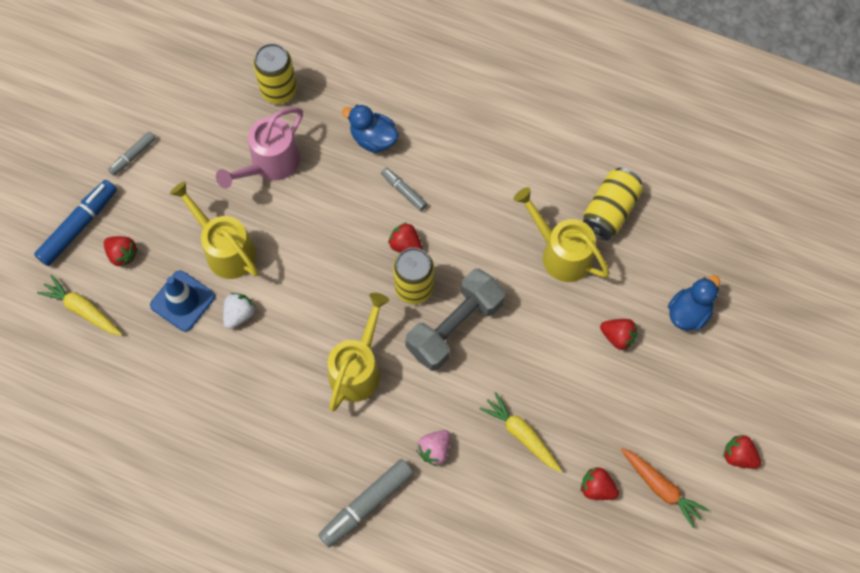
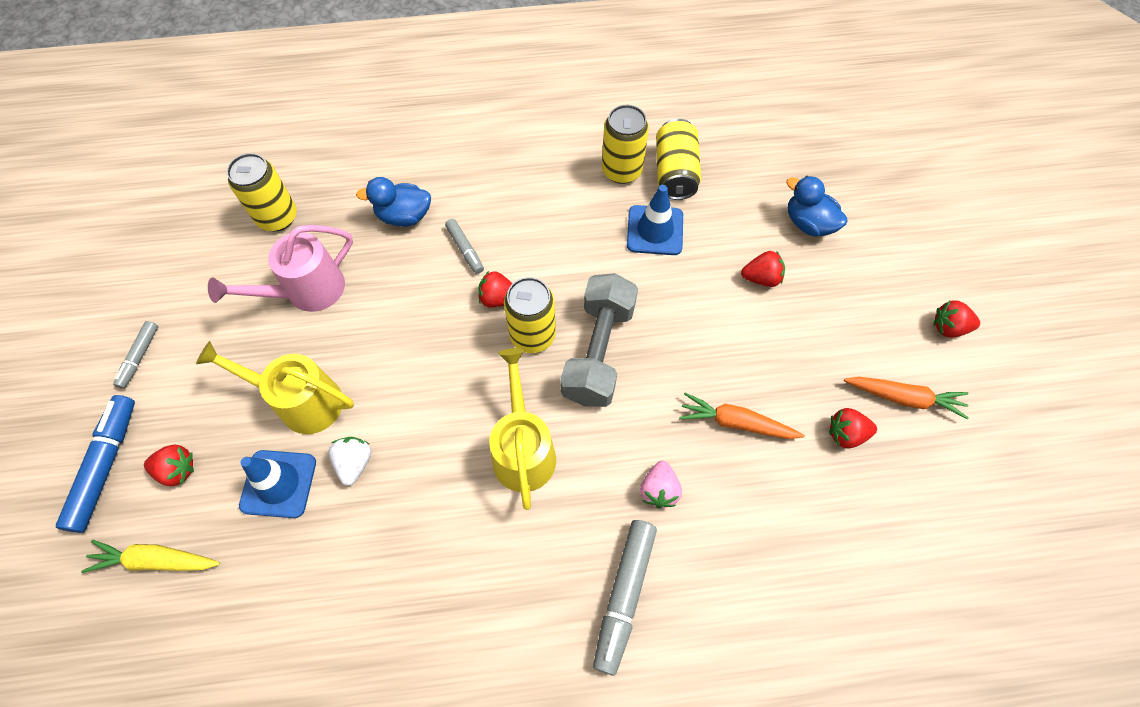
camera: 30 degrees left, 5 degrees down
(270, 165) = (306, 292): pink watering can -> pink watering can turned 45 degrees clockwise
(404, 191) = (465, 249): grey marker -> grey marker turned 135 degrees counterclockwise
(521, 435) = (736, 422): yellow carrot -> orange carrot
(560, 253) = (655, 230): yellow watering can -> blue traffic cone
(567, 187) = (622, 170): none -> yellow can
(688, 312) = (808, 223): blue duck -> blue duck turned 60 degrees counterclockwise

